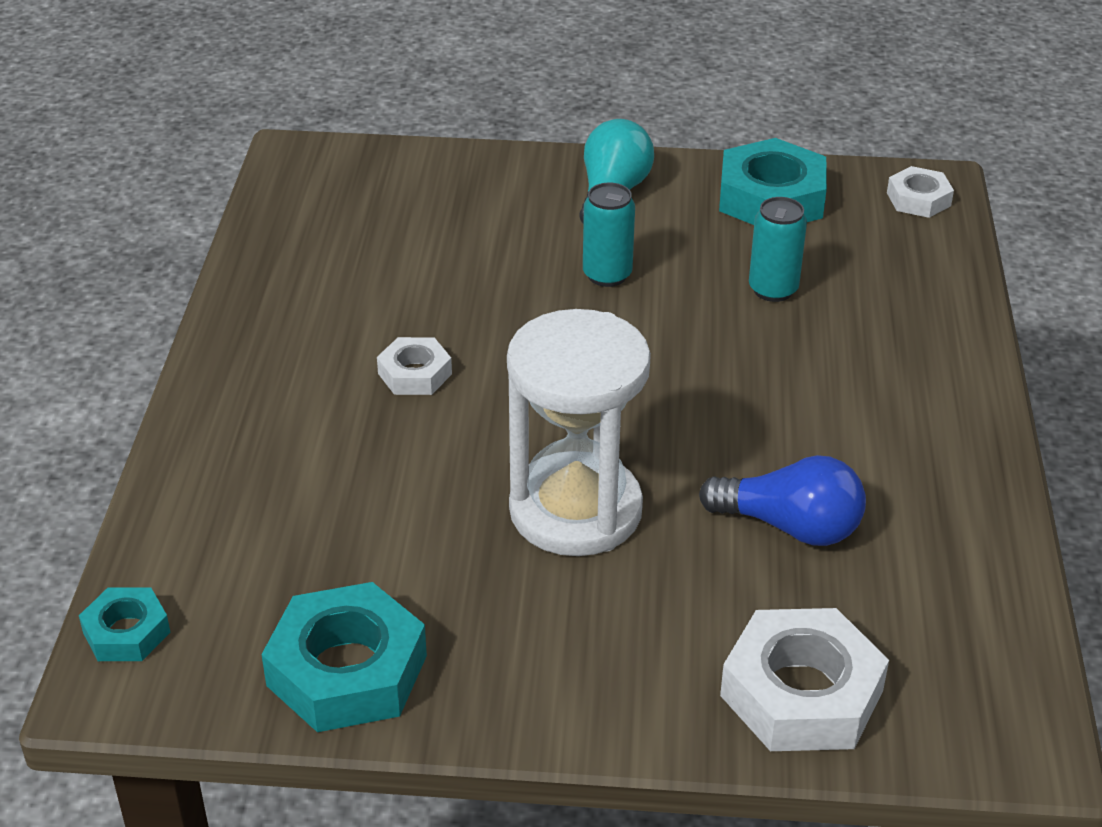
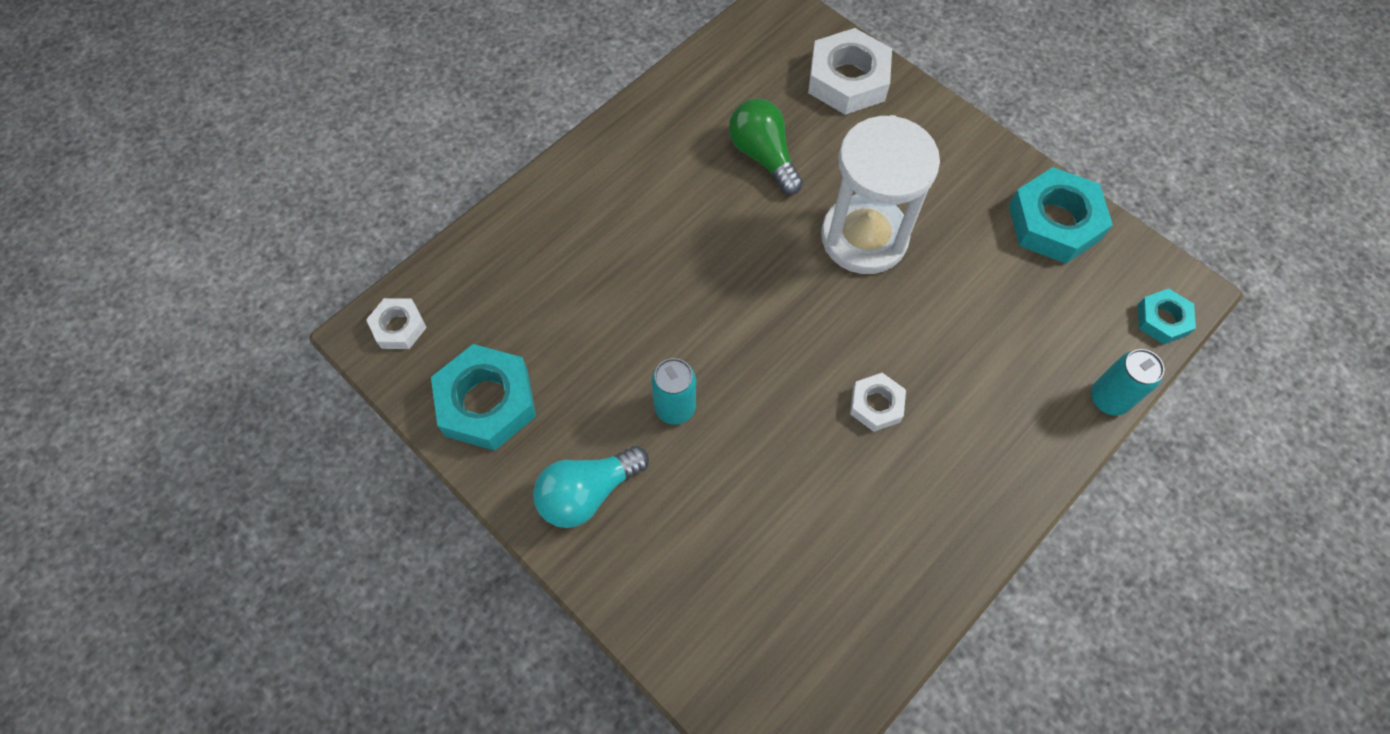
camera: 140 degrees left, 25 degrees up
(773, 289) = (587, 316): turquoise can -> turquoise can (1109, 399)
(790, 526) = (763, 156): blue light bulb -> green light bulb

